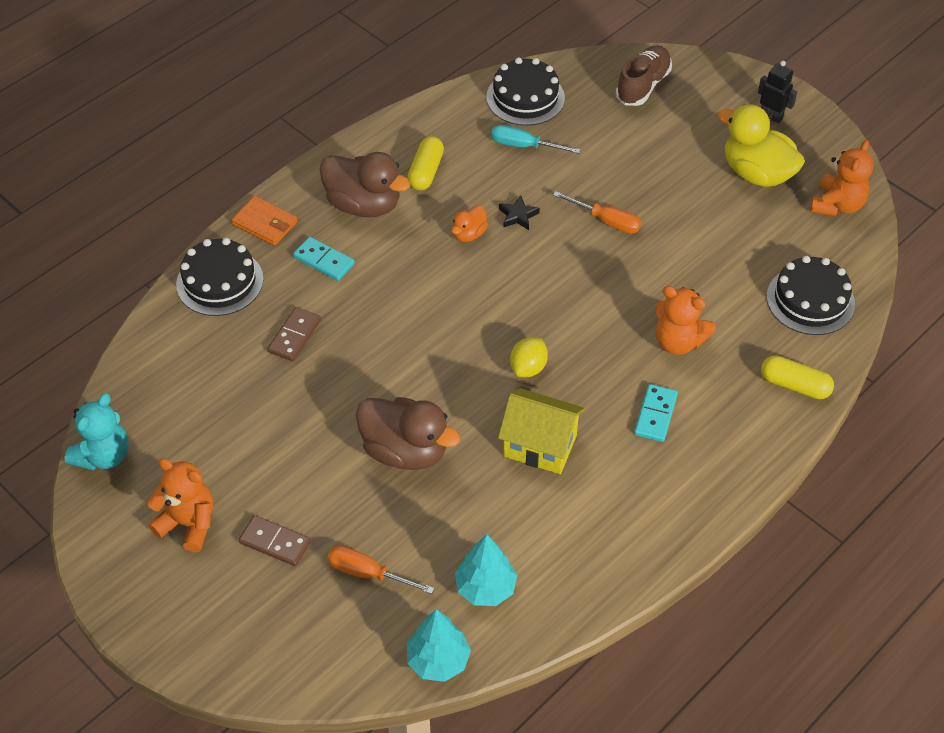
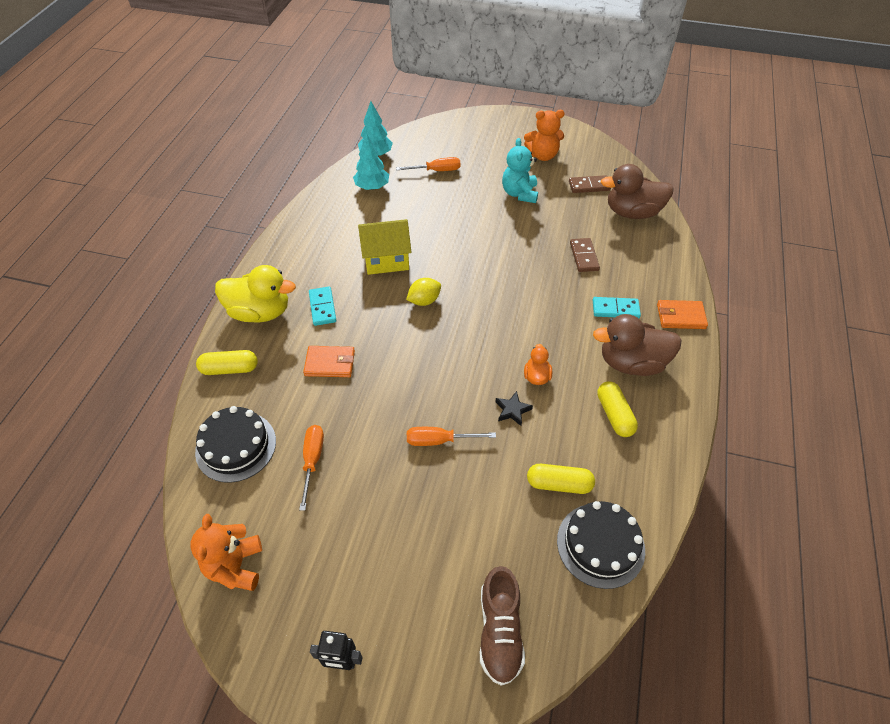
camera: 150 degrees right, 0 degrees up
(103, 455) = (615, 163): turquoise teddy bear -> turquoise teddy bear (519, 193)
(220, 282) = (663, 267): black cake -> none
(275, 542) = (493, 164): brown domino -> brown domino (589, 186)
(405, 451) = (463, 226): brown duck -> brown duck (632, 212)
(524, 146) = (559, 484): turquoise screwdriver -> yellow capsule
(528, 368) = (424, 300): yellow lemon -> yellow lemon turned 60 degrees clockwise
(678, 342) = (330, 363): orange teddy bear -> orange wallet
(738, 255) = (312, 461): none -> orange screwdriver
(757, 173) = (329, 566): yellow duck -> yellow duck (260, 312)

